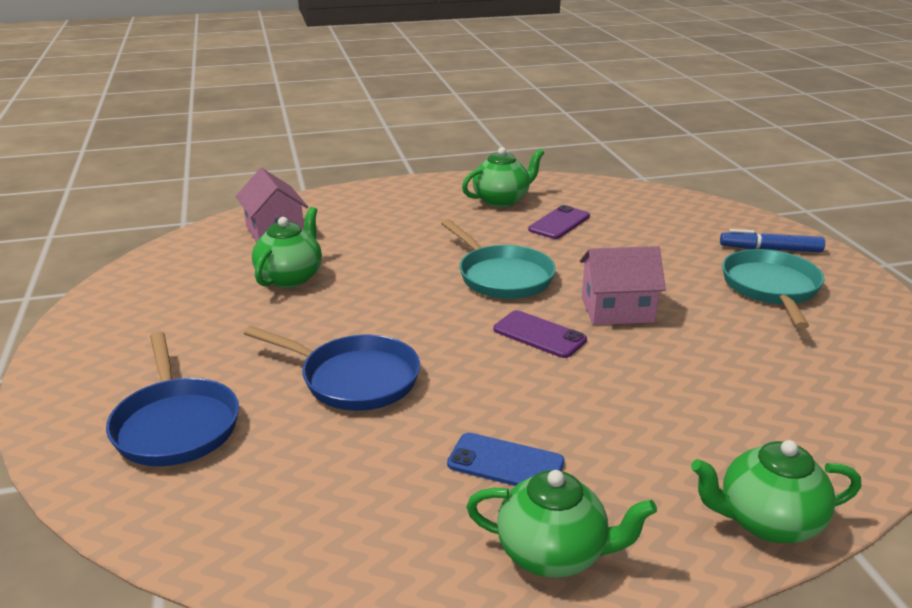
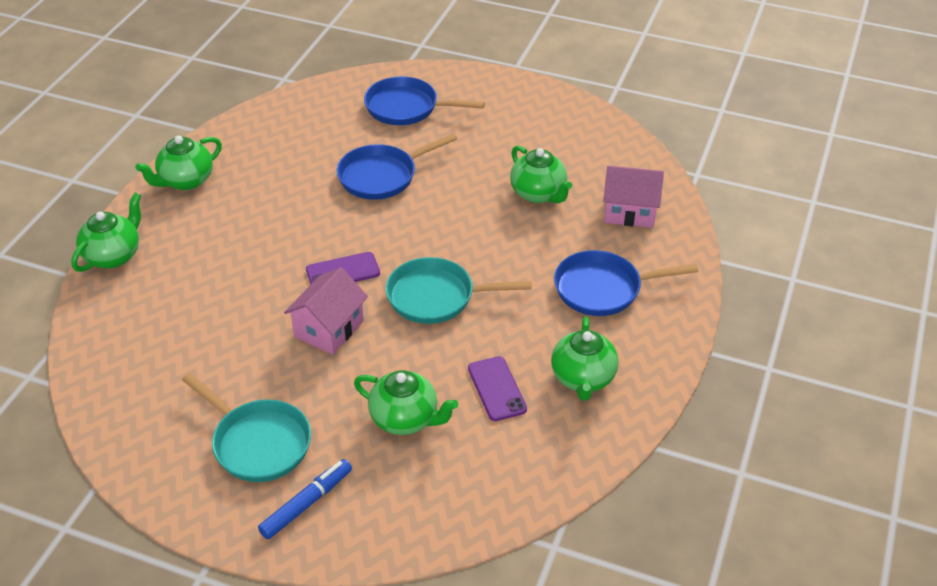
camera: 125 degrees right, 15 degrees up
(395, 217) = (603, 289): none -> blue pan
(505, 463) = (252, 196): blue phone -> none
(642, 243) = (405, 419): none -> green teapot

